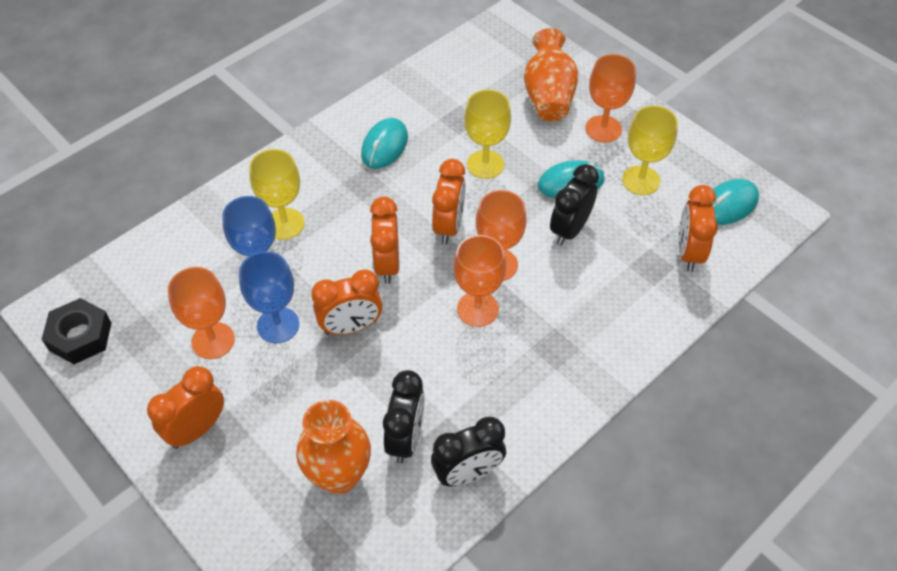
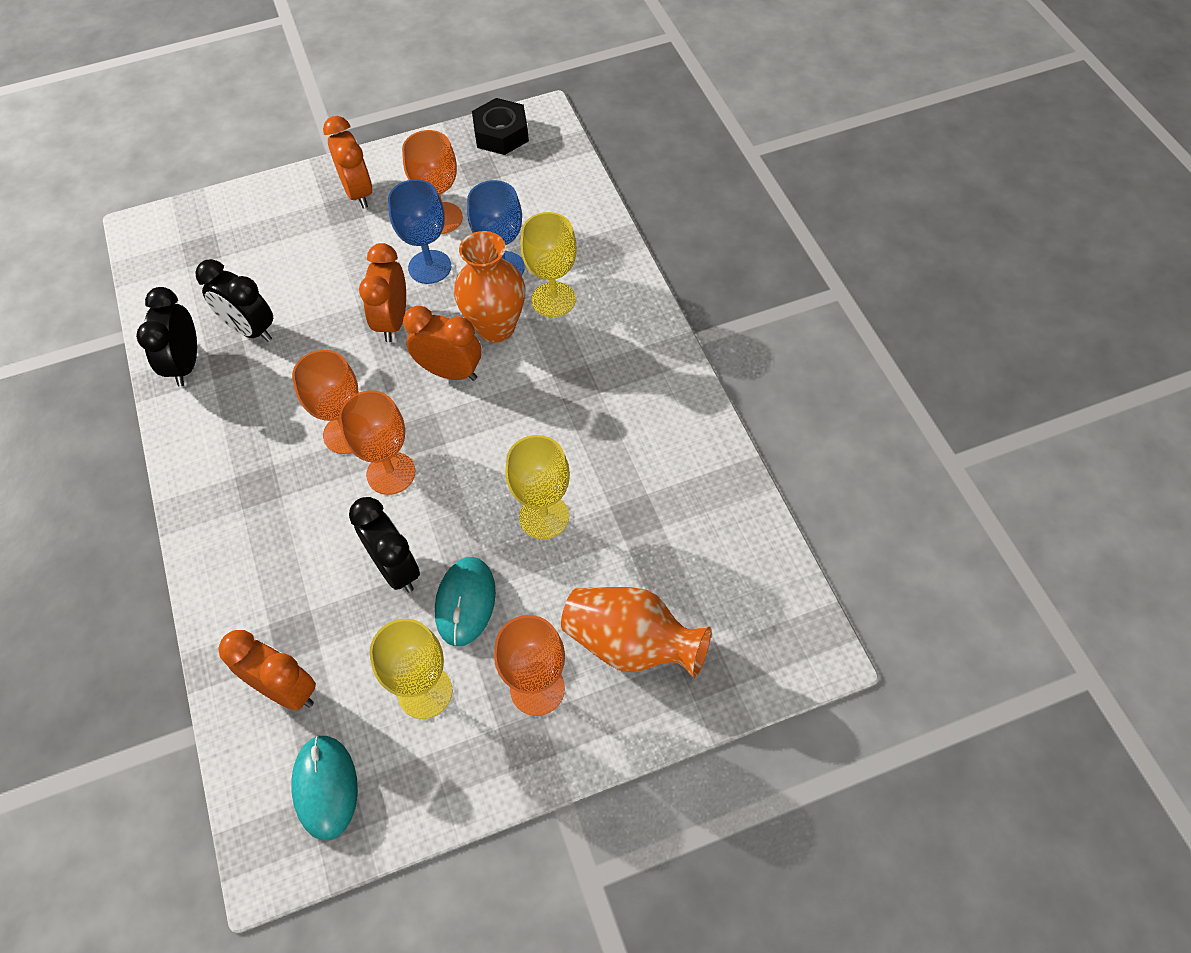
camera: 115 degrees right, 5 degrees up
(339, 476) = (250, 274): orange vase -> orange vase (496, 327)
(384, 146) = (625, 420): turquoise mouse -> none
(449, 226) = (470, 445): orange clock -> none

